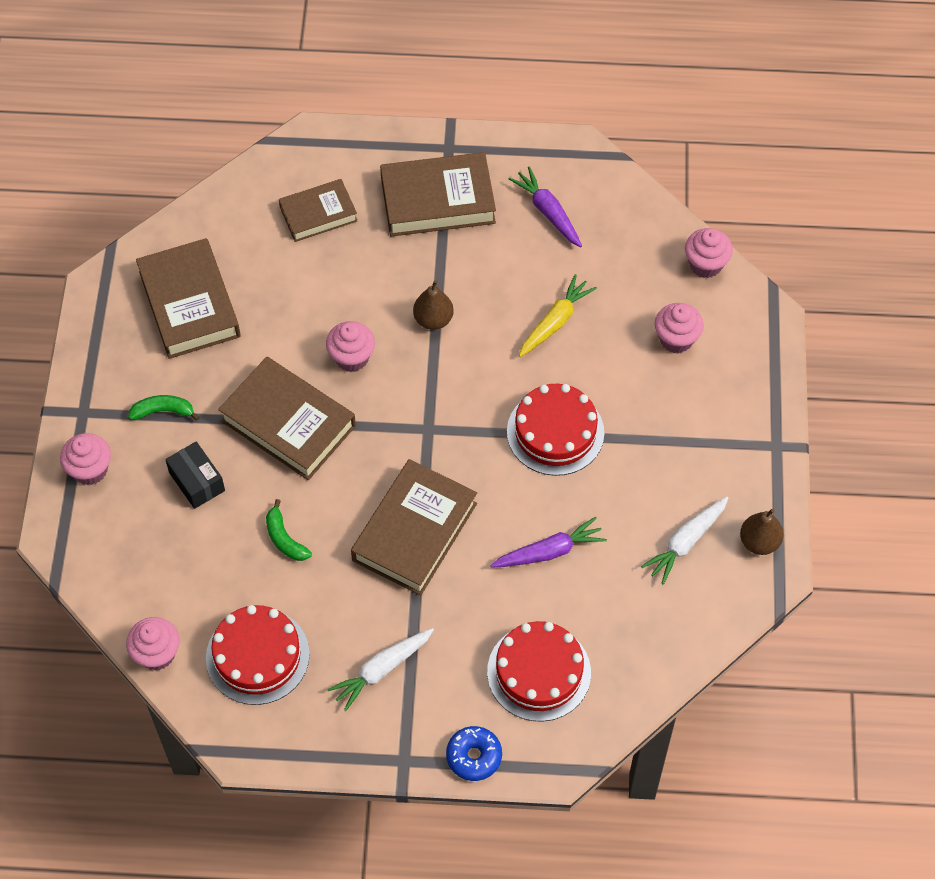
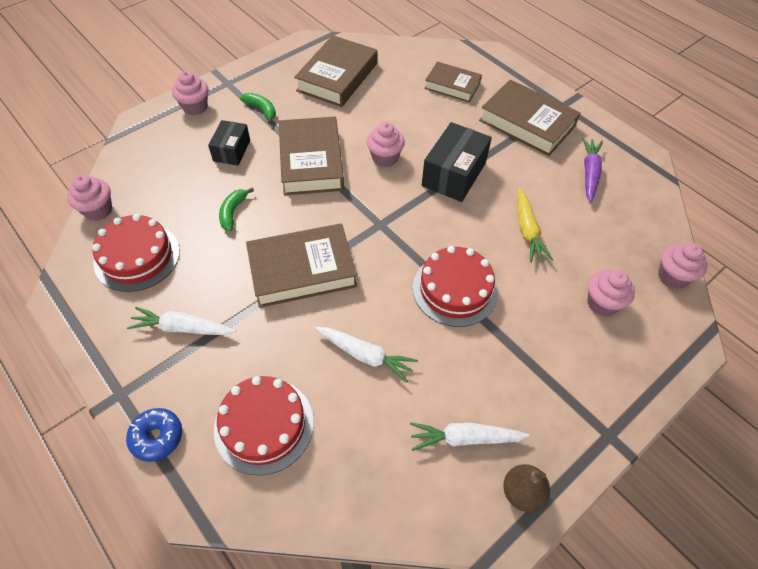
camera: 45 degrees right, 5 degrees down
(433, 319) = (453, 174): brown pear -> black box
(549, 551) = (365, 355): purple carrot -> white carrot
(555, 322) = (527, 230): yellow carrot -> yellow carrot turned 90 degrees clockwise

